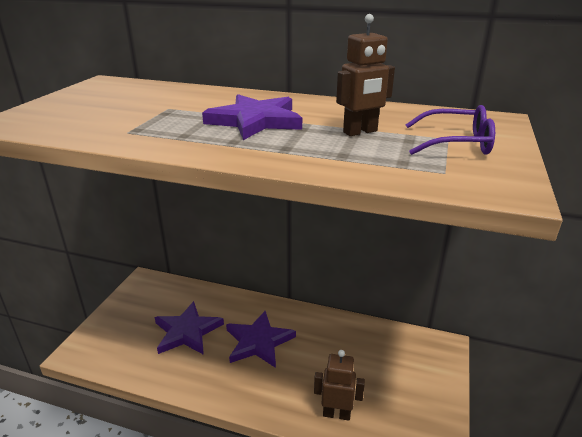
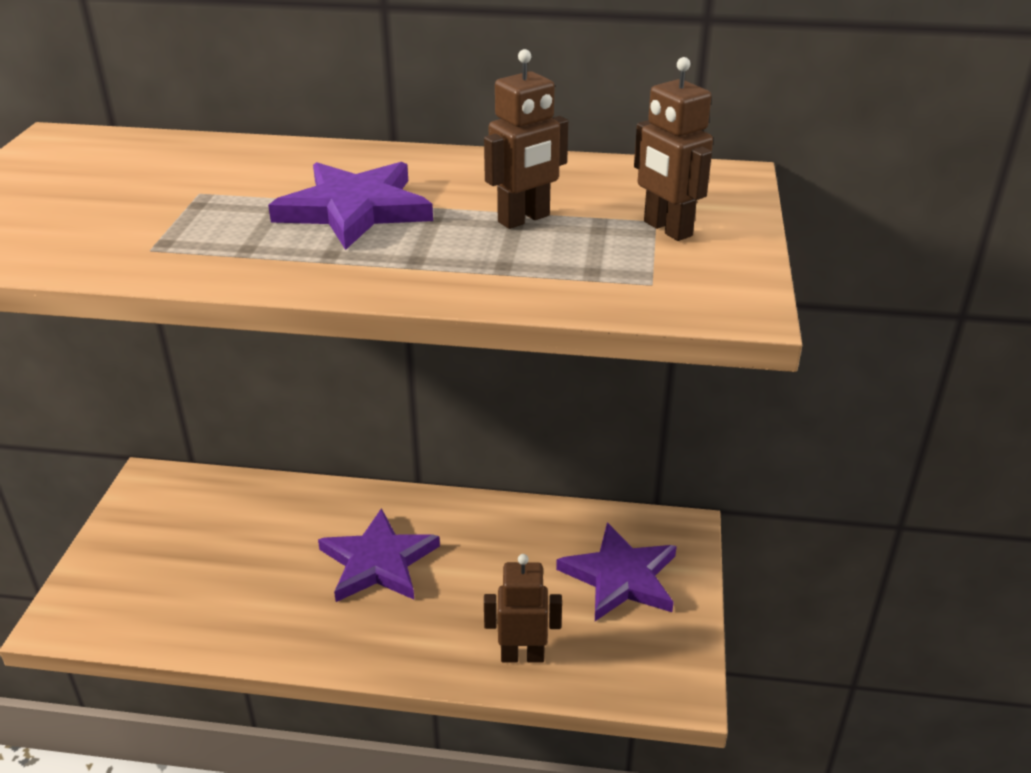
camera: 10 degrees left, 5 degrees up
(187, 331) = (250, 560): purple star -> purple star (620, 577)
(456, 143) = (667, 229): purple glasses -> brown robot

